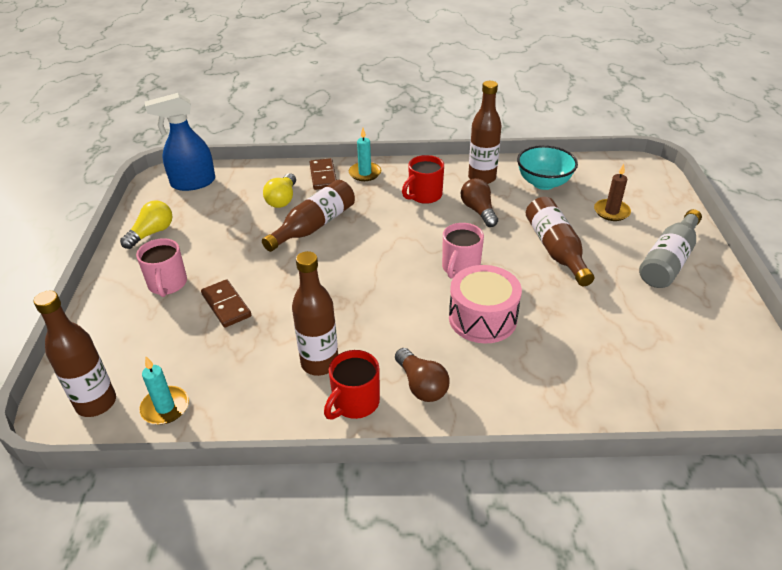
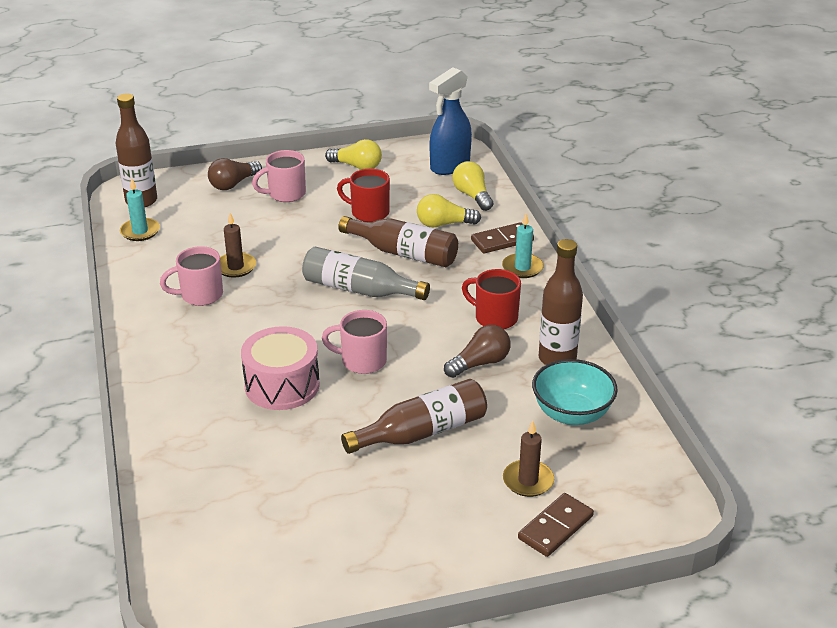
camera: 75 degrees right, 5 degrees down
(193, 183) = (449, 166): blue spray bottle -> blue spray bottle turned 105 degrees counterclockwise
(226, 305) = (265, 230): brown domino -> brown domino (555, 527)
(249, 179) = (472, 196): none -> yellow light bulb
(281, 332) = (235, 267): none -> brown candle
(320, 363) = (200, 295): brown bottle -> pink mug
(355, 403) = (155, 322): red mug -> red mug (368, 213)
(421, 385) = (181, 357): brown light bulb -> brown light bulb (233, 184)
(668, 260) = (433, 535): grey bottle -> grey bottle (359, 290)

